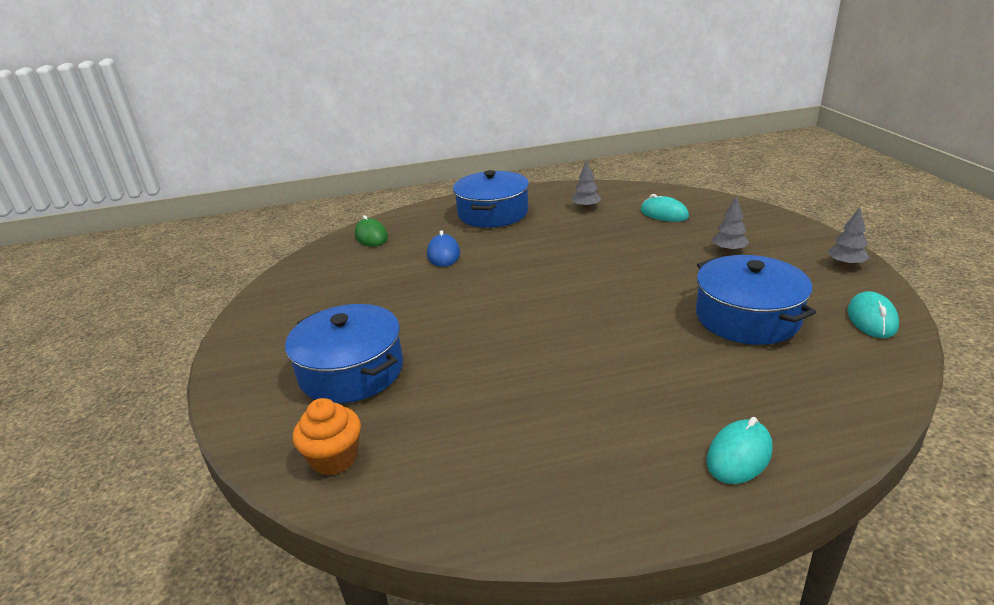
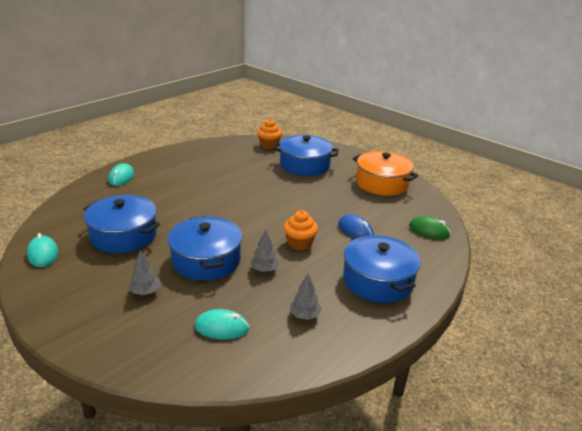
camera: 140 degrees right, 0 degrees up
(305, 301) = (382, 183): none -> orange pot
(524, 255) = (299, 243): none -> orange cupcake
(646, 263) = (206, 260): none -> blue pot
(846, 264) = (45, 302): grey tree -> grey tree (264, 269)

